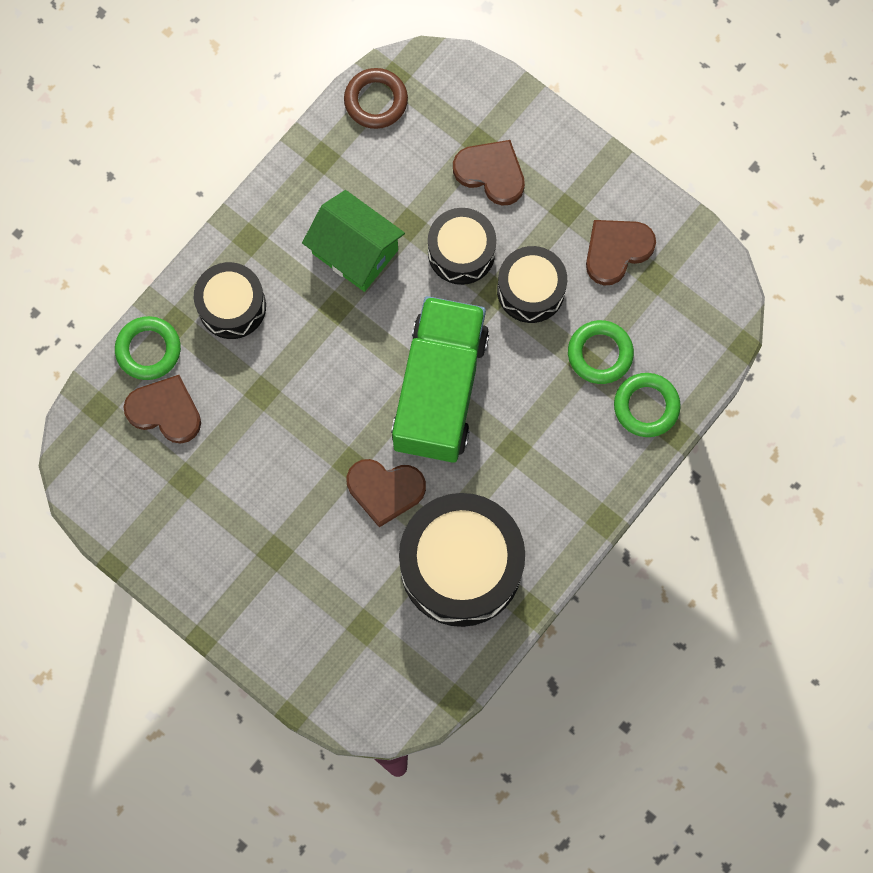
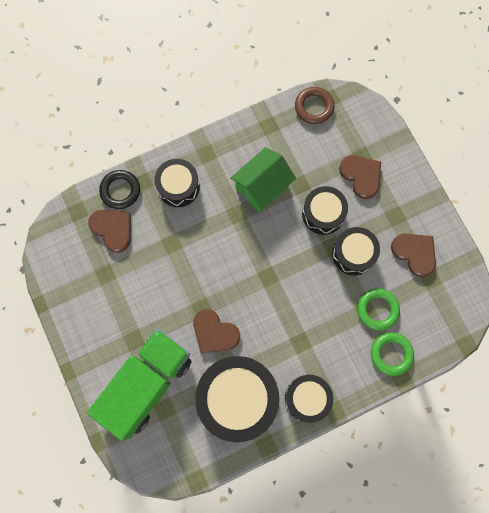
camera: 25 degrees right, 0 degrees up
(148, 350) = (120, 190): green ring -> black ring
(355, 252) = (262, 187): green house -> green house turned 75 degrees clockwise
(439, 390) = (273, 288): green truck -> green truck (146, 384)
(557, 520) = (307, 398): none -> black drum
(616, 250) = (414, 253): brown heart -> brown heart turned 60 degrees clockwise

